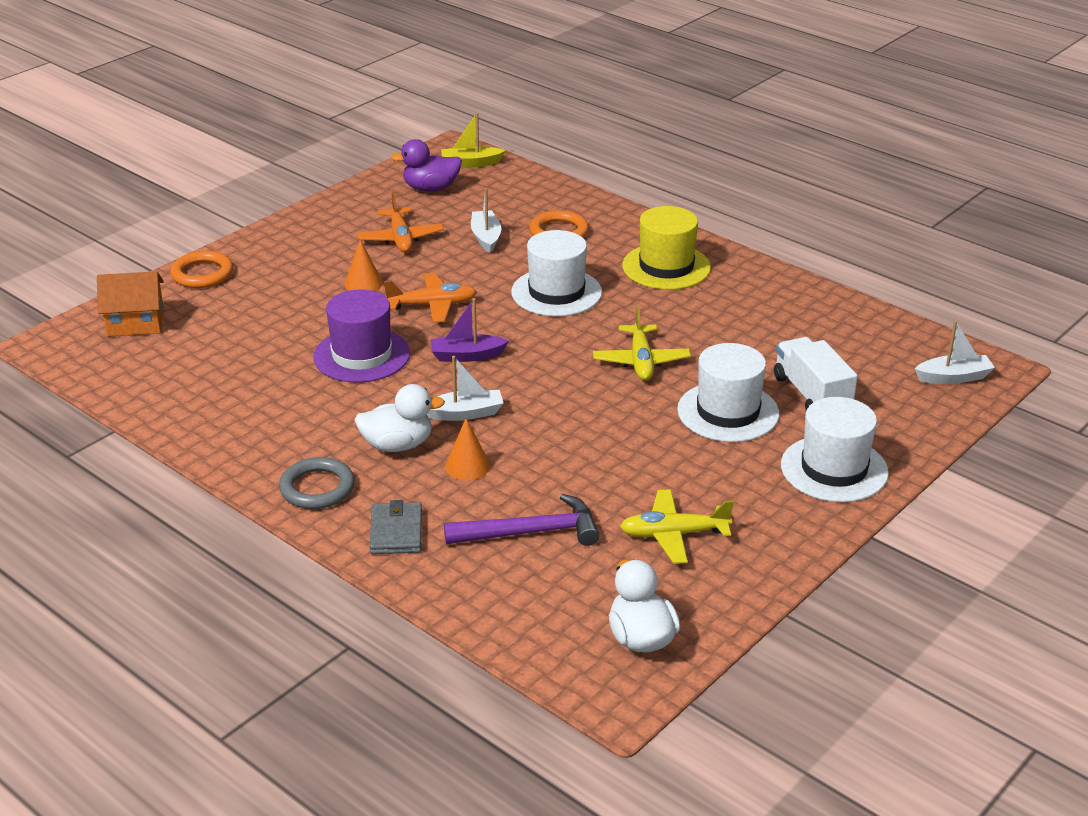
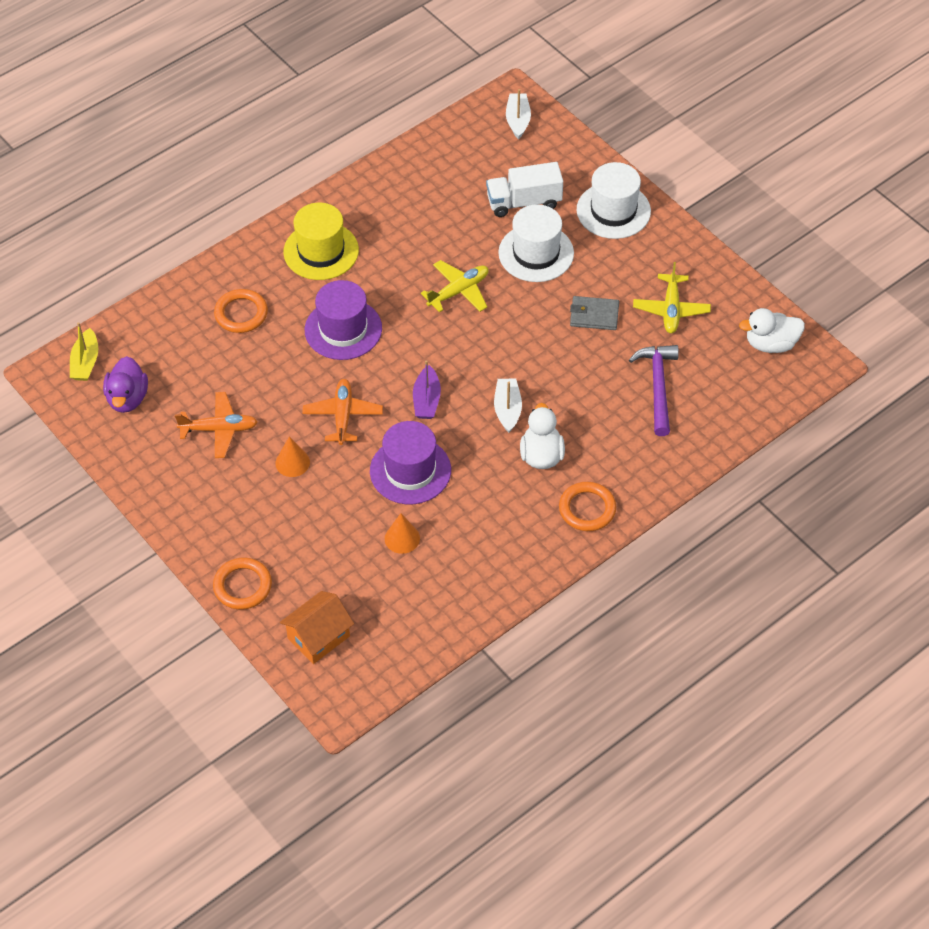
camera: 80 degrees left, 20 degrees up
(136, 323) = (318, 637): orange house -> orange house turned 45 degrees clockwise
(317, 488) = (587, 509): grey ring -> orange ring
(396, 532) = (646, 464): grey wallet -> grey wallet (594, 315)
(467, 466) = (575, 414): orange cone -> orange cone (402, 538)
(486, 237) = (236, 366): white boat -> none
(556, 292) = (343, 329): white hat -> purple hat
(641, 361) = (458, 291): yellow plane -> yellow plane turned 45 degrees counterclockwise

